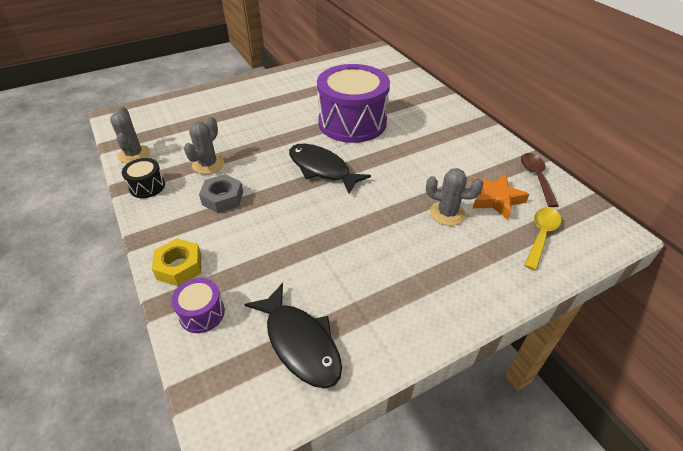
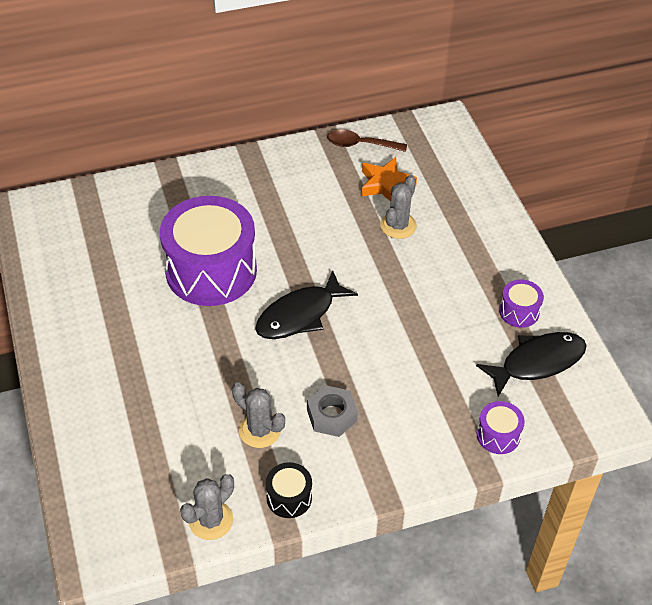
camera: 80 degrees left, 5 degrees up
(134, 154) = (210, 520): grey cactus -> grey cactus turned 45 degrees counterclockwise
(179, 267) = (435, 456): yellow nut -> none
(369, 320) = (519, 311): none -> purple drum
(541, 235) = (440, 170): yellow spoon -> none

